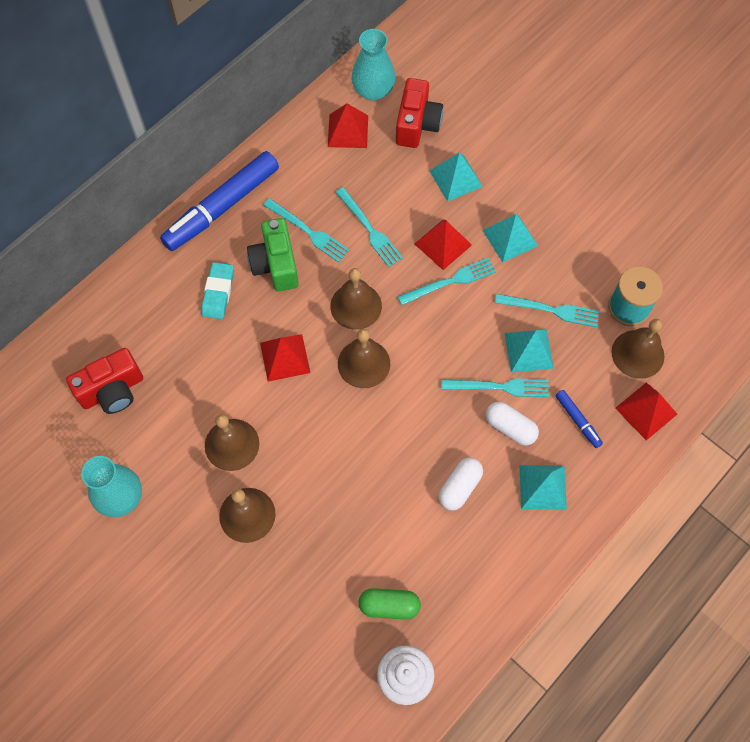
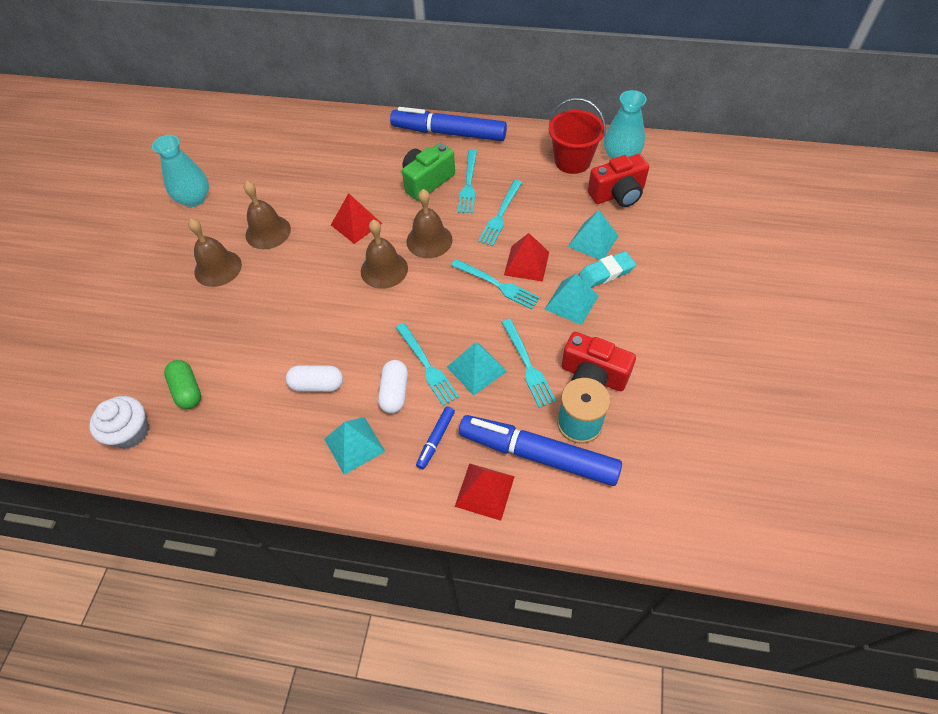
camera: 60 degrees right, 10 degrees down
(112, 390) = (270, 155): red camera -> red camera (593, 376)
(218, 292) = (381, 165): turquoise eraser -> turquoise eraser (606, 272)
(348, 131) = (572, 161): red pyramid -> red bucket
(637, 354) = (538, 454): brown bell -> blue marker

